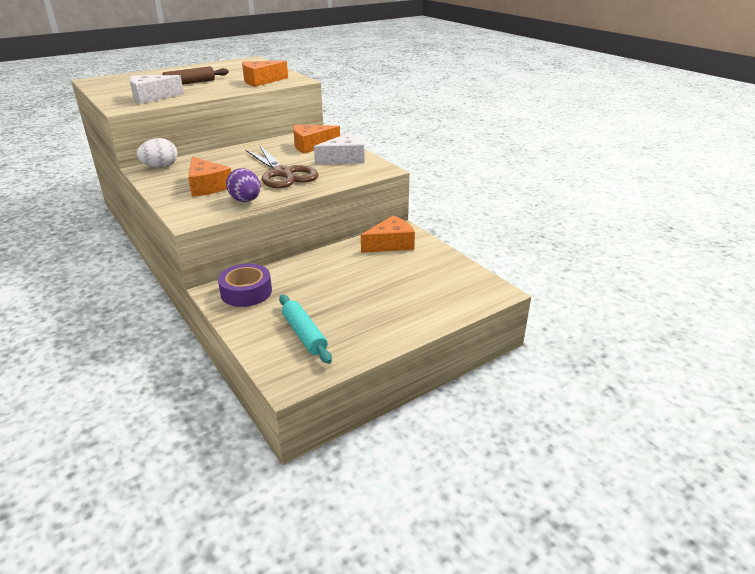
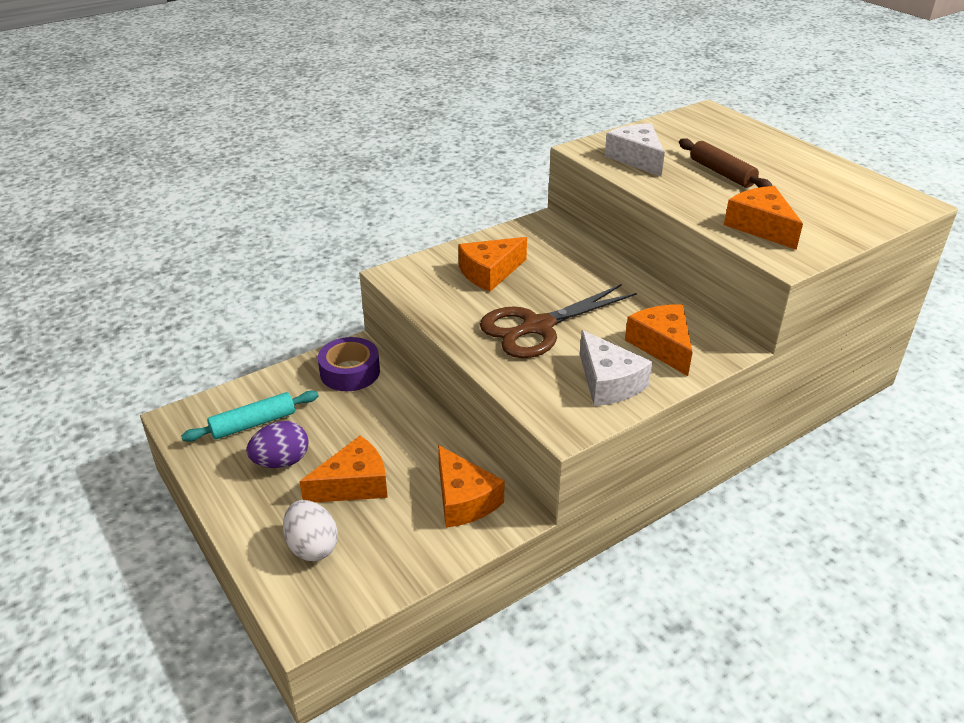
camera: 90 degrees right, 5 degrees up
(160, 167) = (552, 231): white egg -> white egg (312, 546)
(245, 201) = (443, 306): purple egg -> purple egg (281, 462)
(377, 282) = (354, 484): none -> orange cheese

